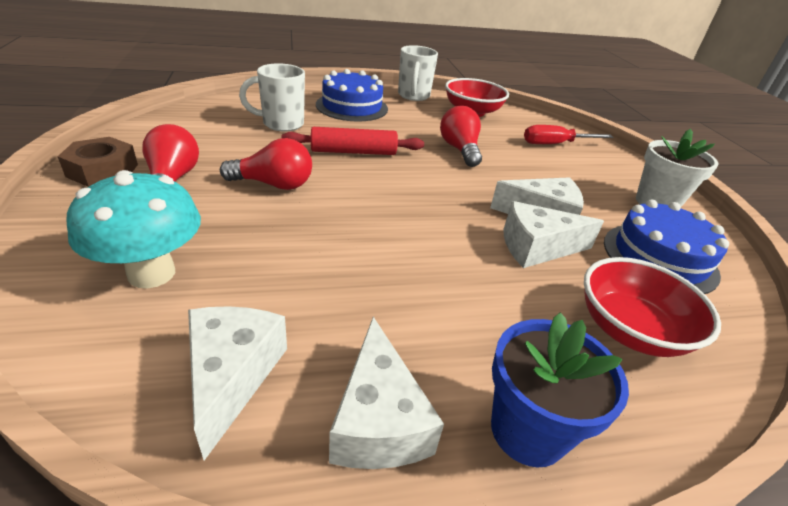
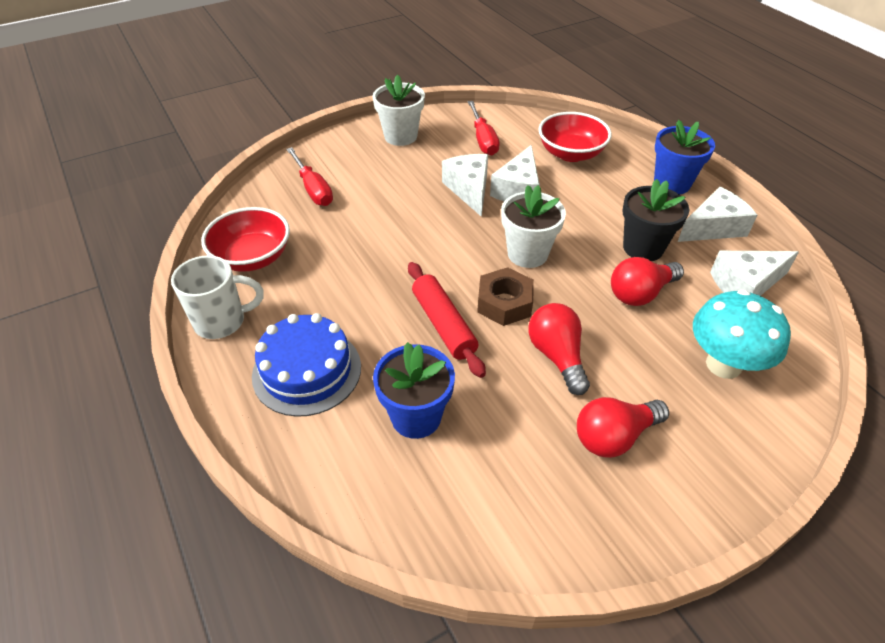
camera: 105 degrees left, 10 degrees up
(103, 170) = (651, 509): brown nut -> brown nut (504, 303)
(281, 124) = (416, 417): white mug -> blue flower pot
(376, 304) = (643, 248): none -> black flower pot
(415, 214) = (527, 254): none -> white flower pot
(460, 150) = (377, 250): red light bulb -> red light bulb (640, 293)
(537, 247) = (518, 189): white cheese -> white cheese turned 45 degrees clockwise
(659, 257) = (483, 140): blue cake -> red screwdriver

